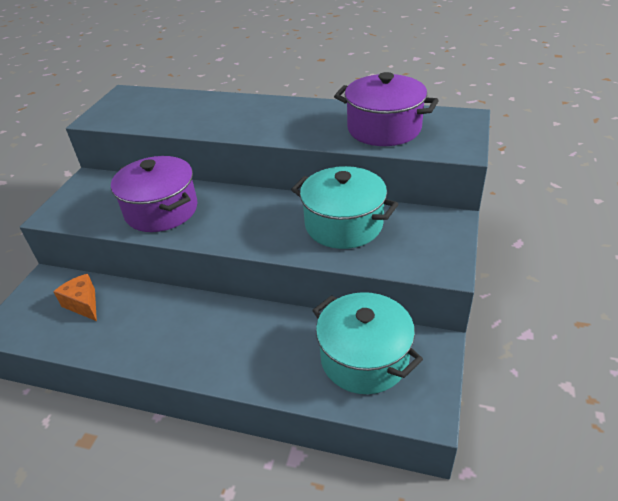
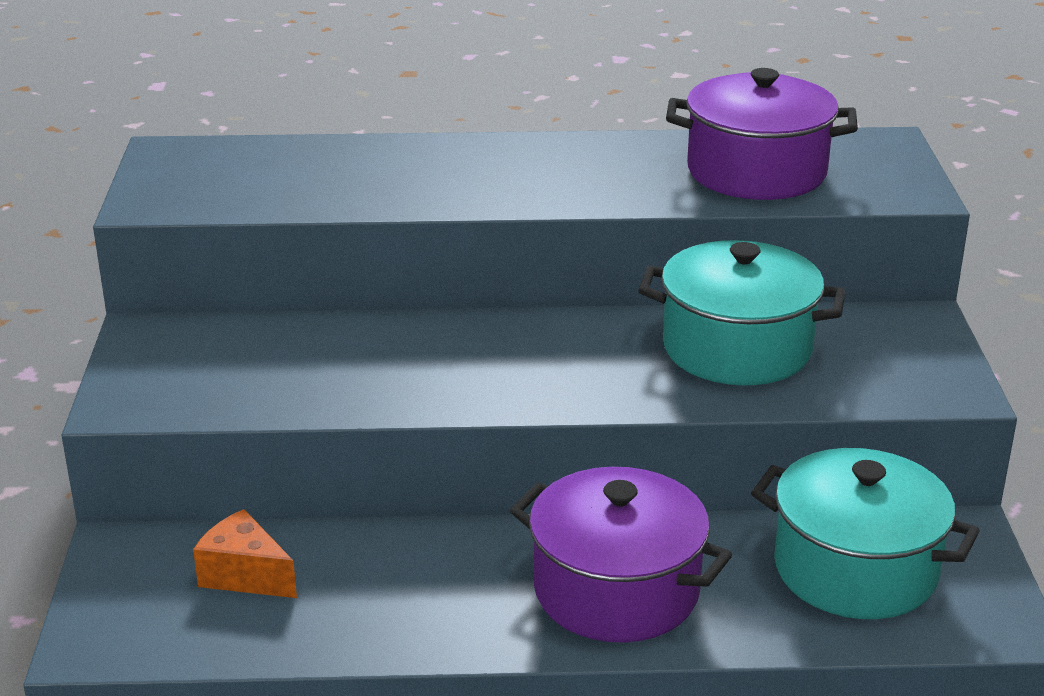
camera: 20 degrees left, 10 degrees down
(161, 210) = (360, 368): purple pot -> purple pot (616, 590)

